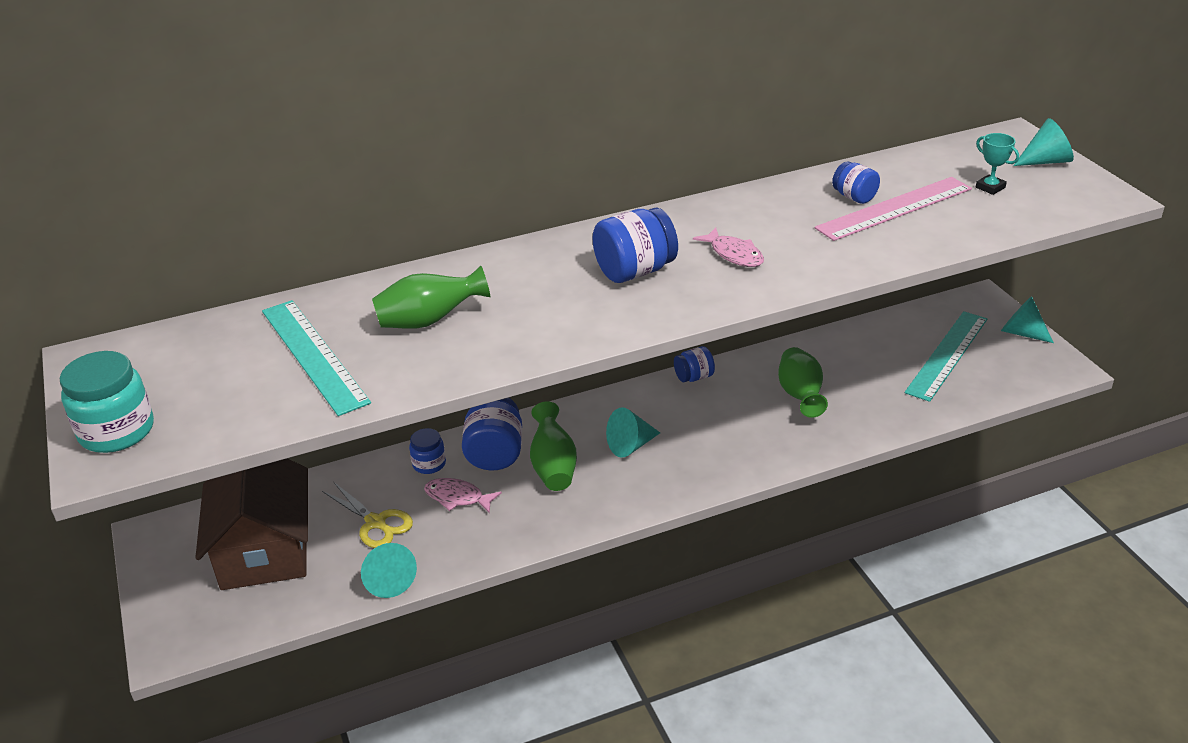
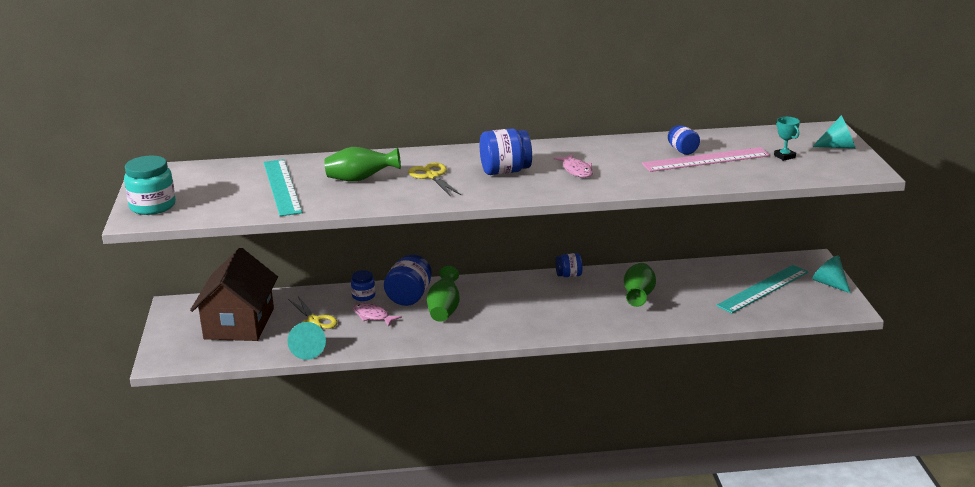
camera: 15 degrees right, 10 degrees down
(534, 297) = (432, 176): none -> yellow scissors
(631, 445) = (503, 306): turquoise cone -> none

